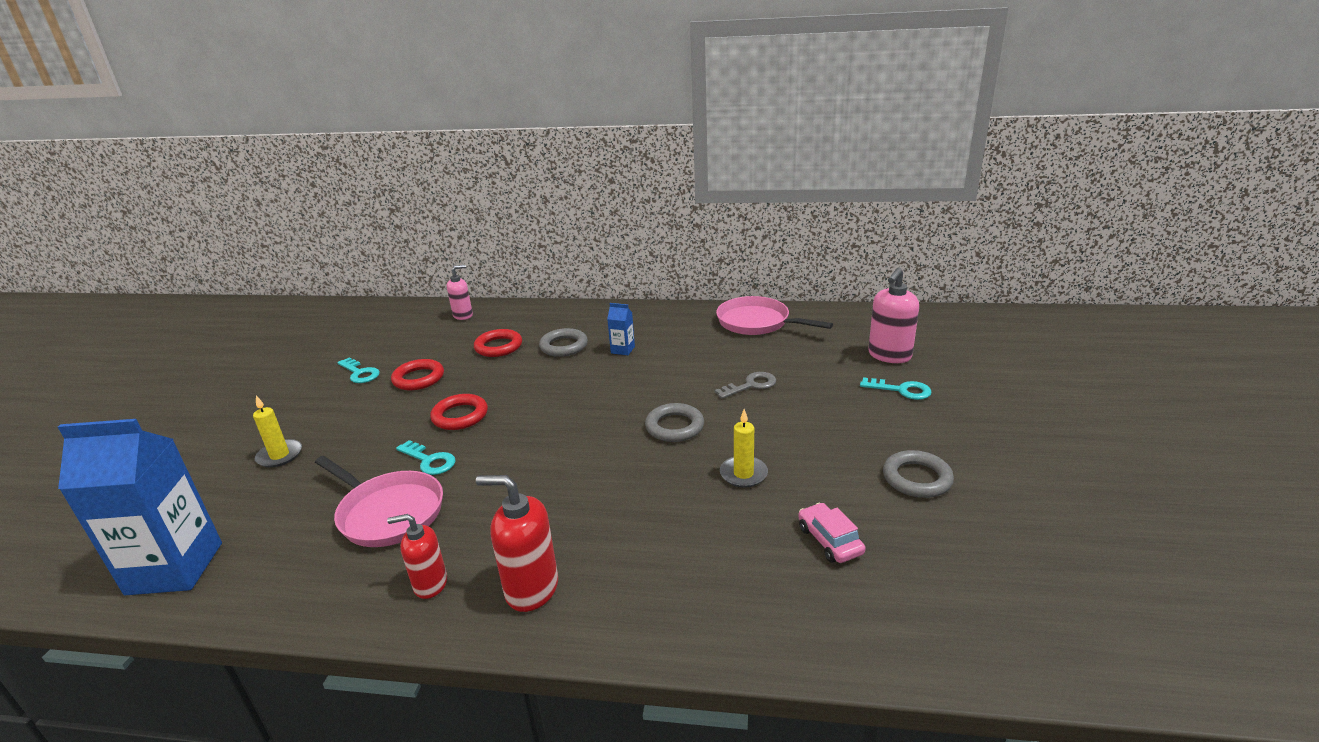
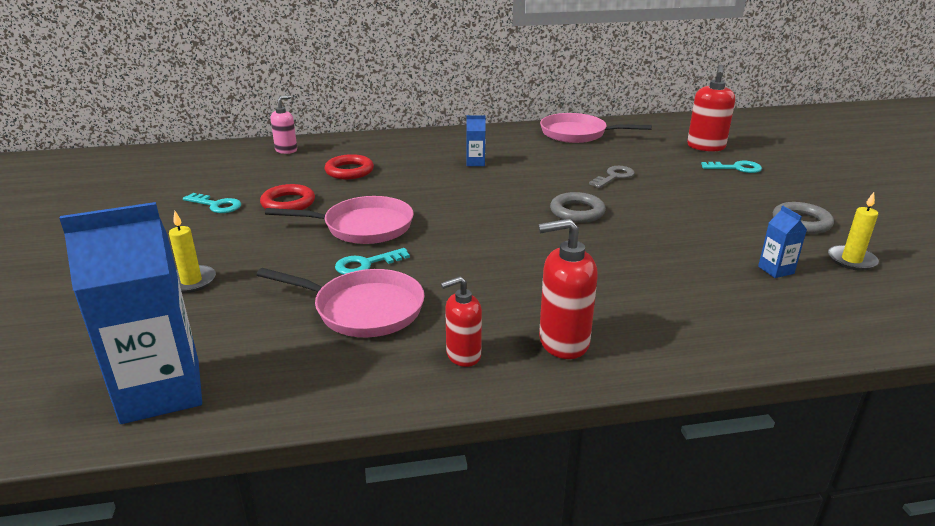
camera: 20 degrees left, 0 degrees up
(429, 461) = (366, 264): turquoise key -> turquoise key turned 135 degrees clockwise
(460, 416) = (363, 227): red ring -> pink pan
(564, 346) = (416, 165): grey ring -> none
(743, 474) = (667, 236): yellow candle -> yellow candle (851, 260)
(829, 540) = (776, 270): pink car -> blue carton
(889, 355) = (706, 147): pink soap dispenser -> red soap dispenser

